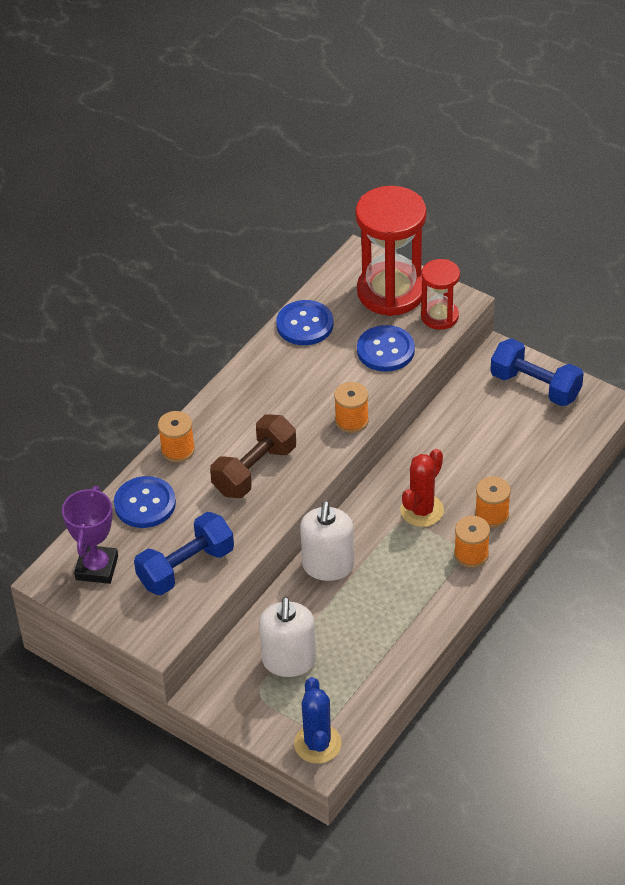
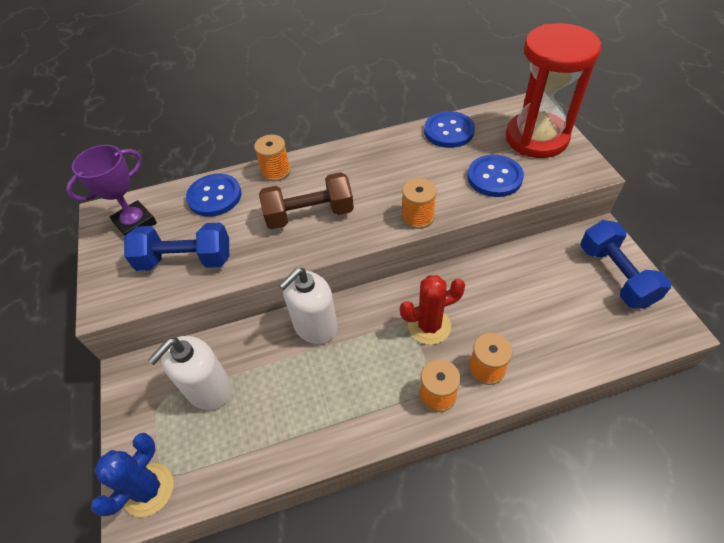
camera: 40 degrees right, 5 degrees up
(439, 316) = (562, 173): red hourglass -> none

